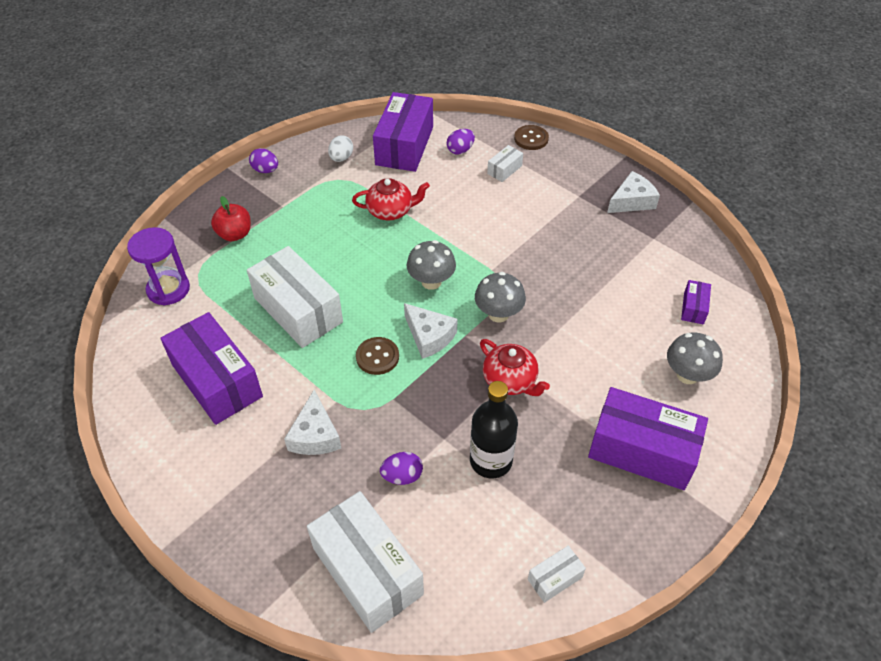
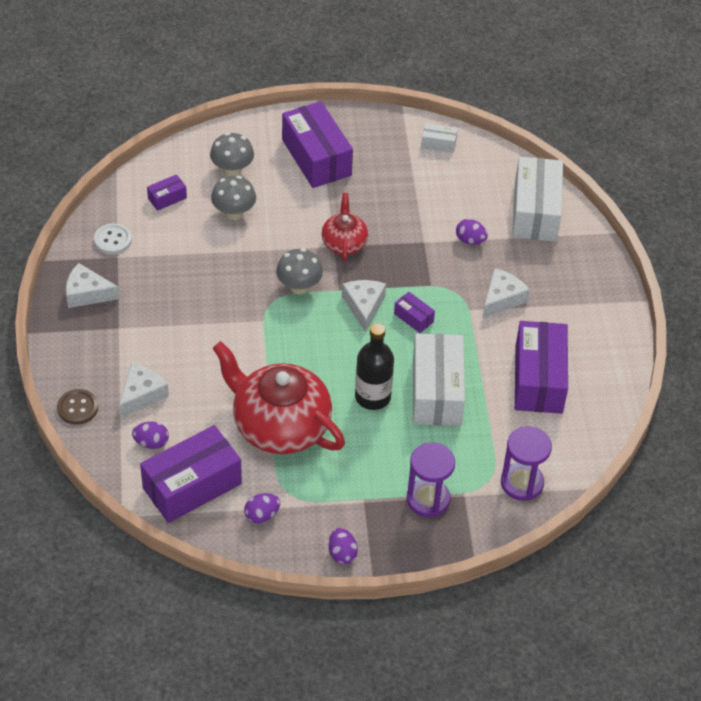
camera: 140 degrees left, 0 degrees up
(235, 234) = (428, 499): red apple -> purple hourglass
(341, 158) = (262, 515): white egg -> purple egg
(377, 357) = (413, 318): brown button -> purple box
(390, 211) = (280, 426): red teapot -> red teapot, size x1.93
(431, 282) = (317, 343): grey mushroom -> grey mushroom (234, 213)
(491, 460) = (409, 212): black bottle -> black bottle (372, 397)
(504, 170) = (141, 395): white box -> white cheese
(676, 247) = (113, 240): none -> white button

